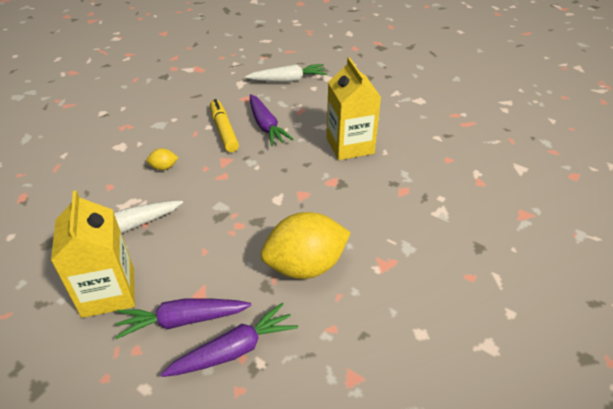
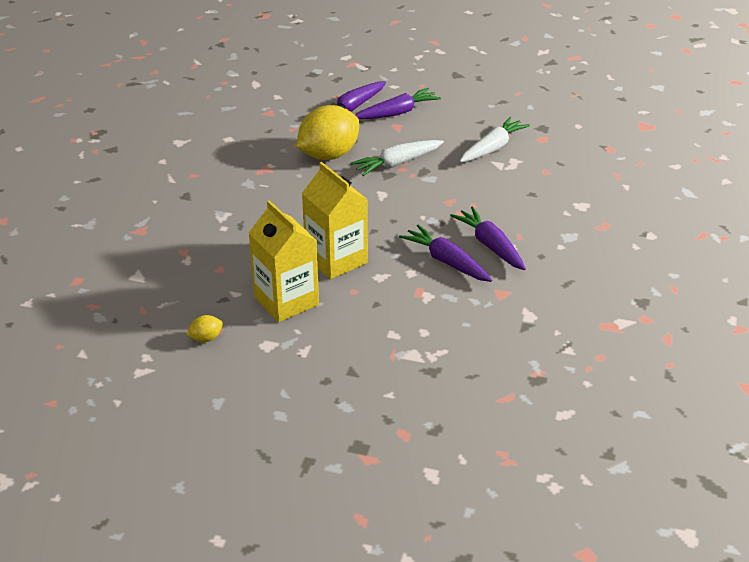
camera: 160 degrees right, 5 degrees down
(108, 292) = (463, 114): yellow carton -> yellow carton (286, 301)
(164, 167) = (514, 196): yellow lemon -> yellow lemon (206, 338)
(224, 130) = (490, 245): yellow marker -> purple carrot
(288, 80) = (467, 336): white carrot -> white carrot (397, 164)

